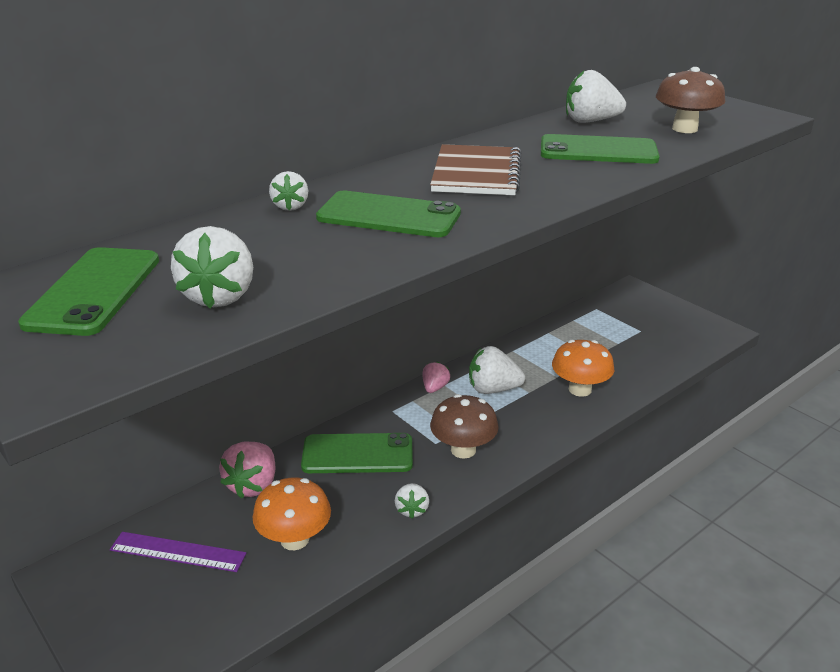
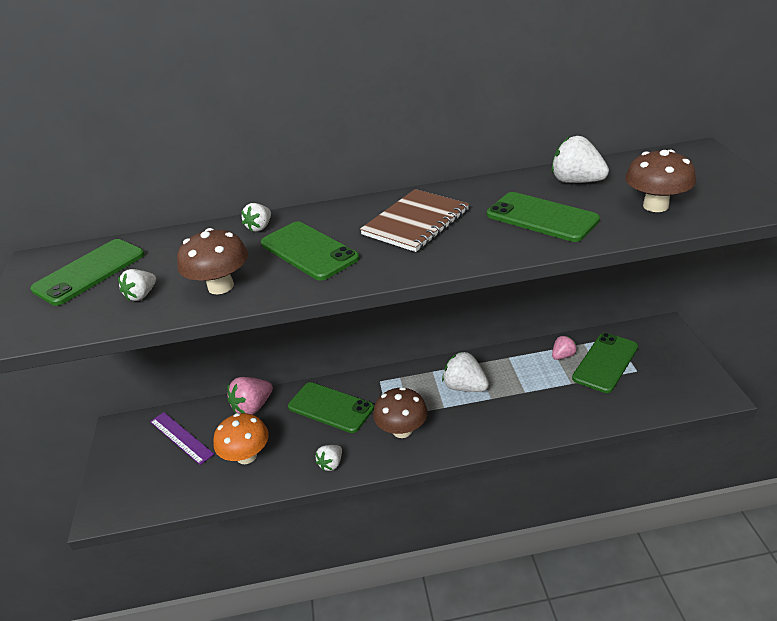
camera: 35 degrees right, 5 degrees up
(219, 296) = (142, 295): white strawberry -> white strawberry, size x0.59
(323, 266) = (221, 286): none -> brown mushroom
(434, 388) = (423, 372): pink strawberry -> pink strawberry (563, 356)
(580, 389) = (534, 409): orange mushroom -> none
(607, 331) = (605, 362): none -> green phone

